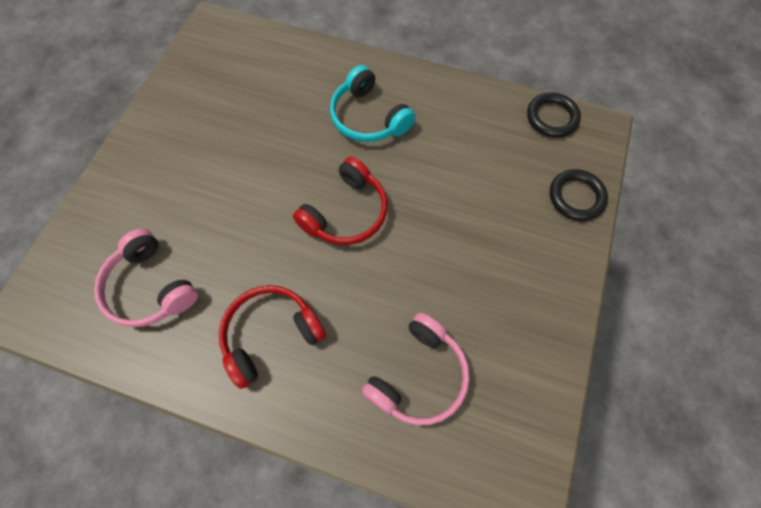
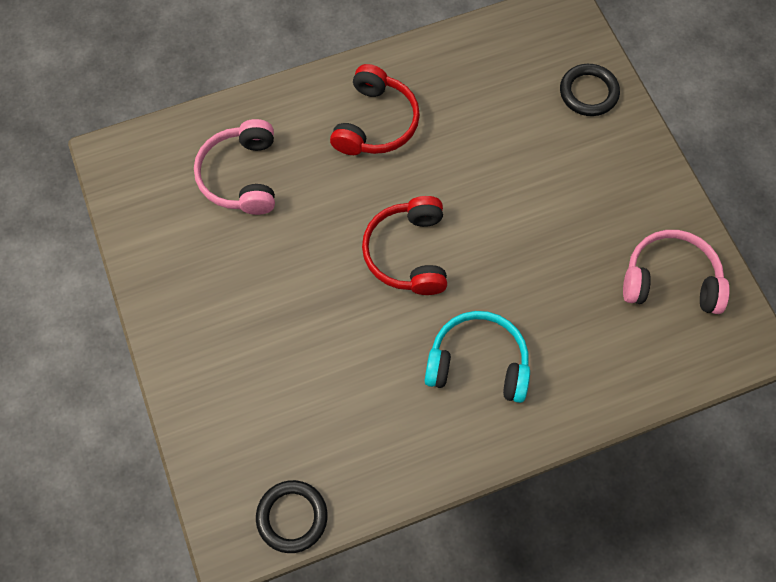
camera: 140 degrees right, 0 degrees up
(150, 287) = (498, 86): pink headphones -> pink headphones (670, 280)
(576, 197) = (208, 433): black ring -> black ring (588, 92)

